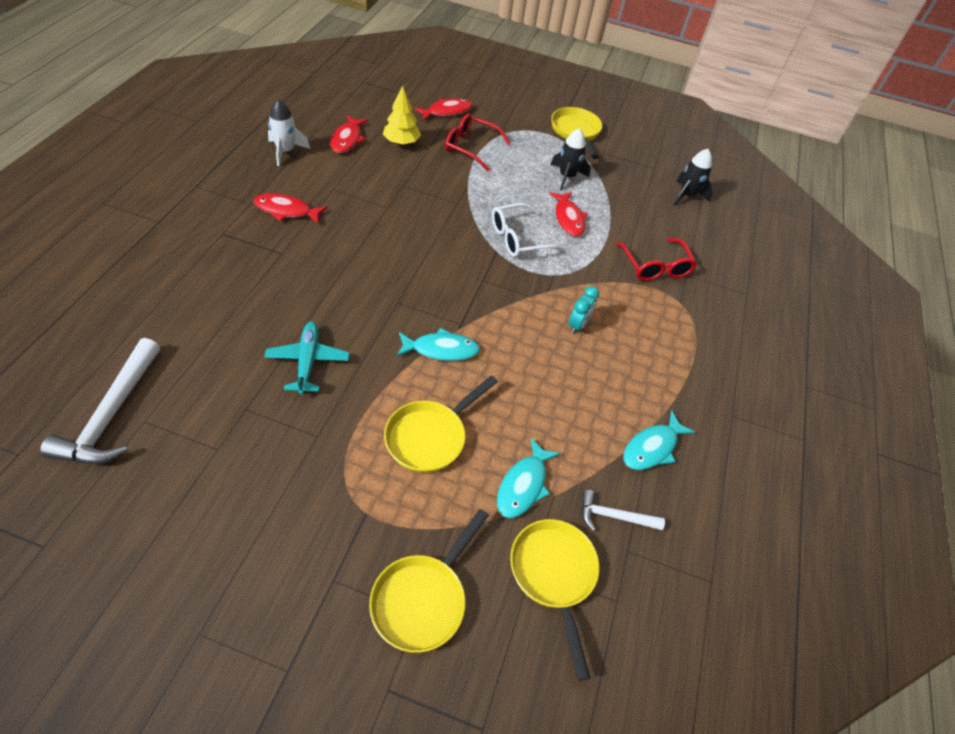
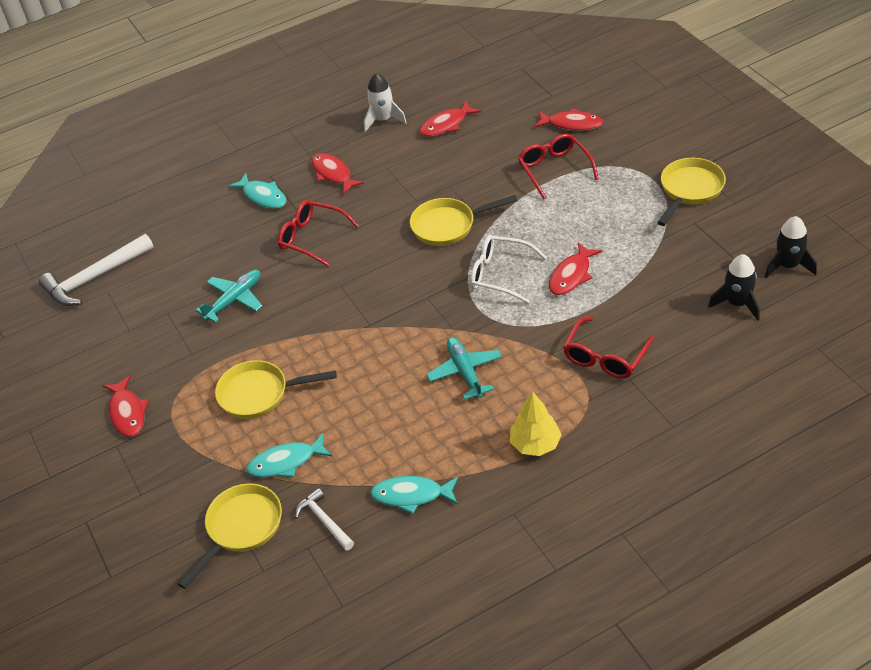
camera: 55 degrees right, 5 degrees down
(309, 536) = (127, 413): none -> red fish
(326, 272) = (312, 238): none -> red glasses
(401, 142) = (492, 143): yellow tree -> yellow tree (535, 444)
(423, 599) = (151, 488): yellow pan -> yellow pan (448, 226)
(441, 349) = (333, 337): turquoise fish -> turquoise fish (263, 196)
(567, 177) = (620, 234): black rocket -> black rocket (788, 266)
(578, 325) = (465, 372): turquoise clock -> turquoise plane

